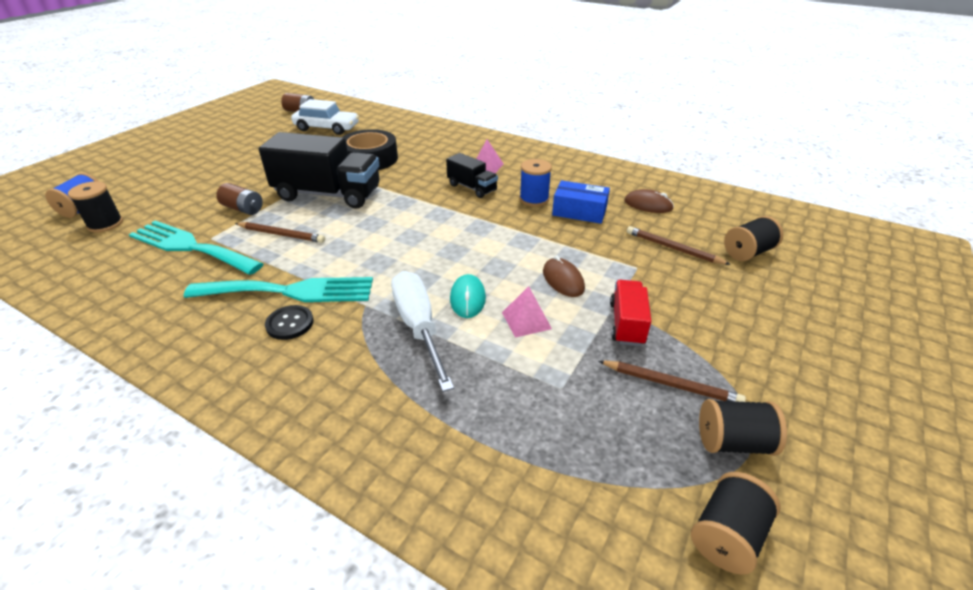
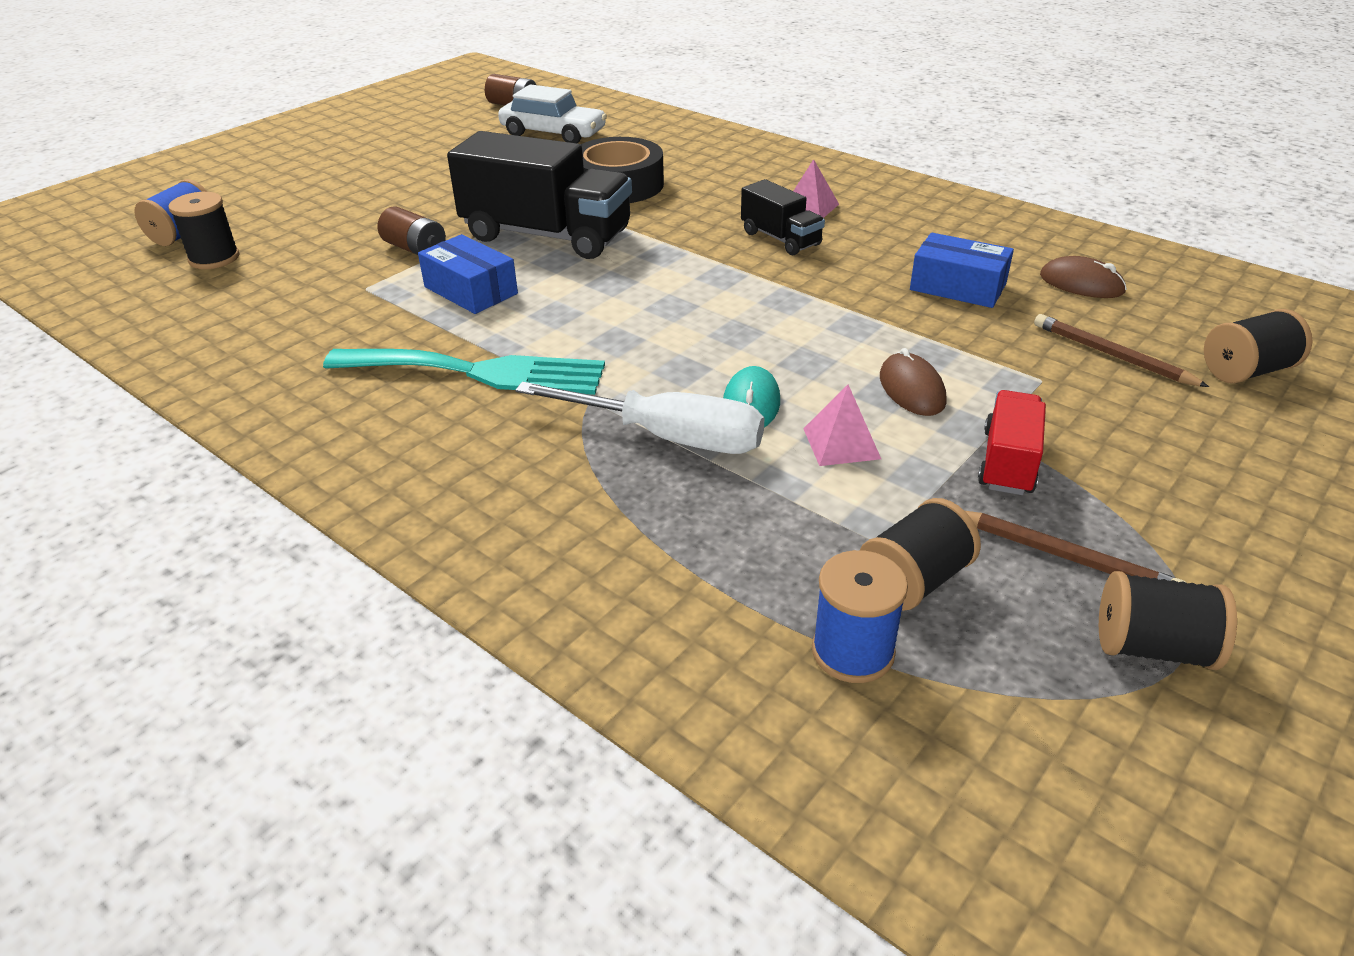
camera: 10 degrees right, 0 degrees up
(191, 247) = (335, 299): turquoise fork -> none
(281, 234) = (471, 290): brown pencil -> blue box
(290, 323) = (474, 417): black button -> none
(418, 326) = (669, 437): white screwdriver -> white screwdriver turned 120 degrees clockwise
(534, 199) = (882, 263): blue spool -> blue spool (852, 651)
(727, 535) = (1112, 770): black spool -> black spool (913, 580)

